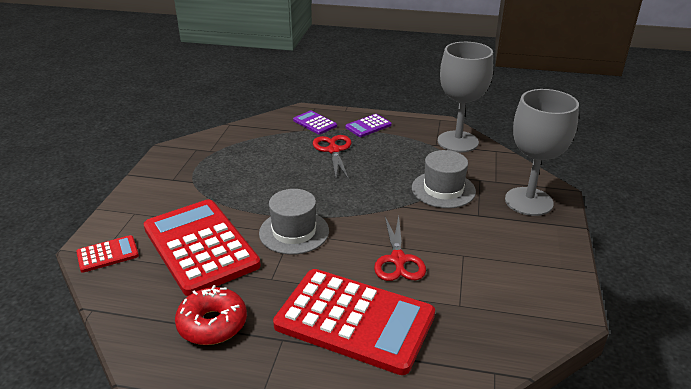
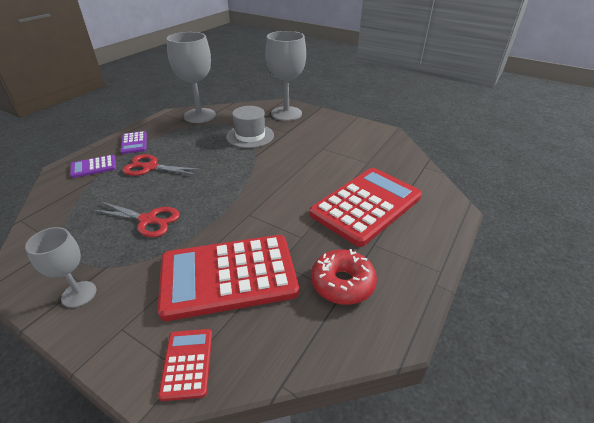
camera: 70 degrees left, 5 degrees up
(162, 182) = (79, 294): none -> grey goblet
(294, 232) = (248, 212): grey hat -> none
(398, 260) = (313, 172): red scissors -> red scissors (148, 220)

